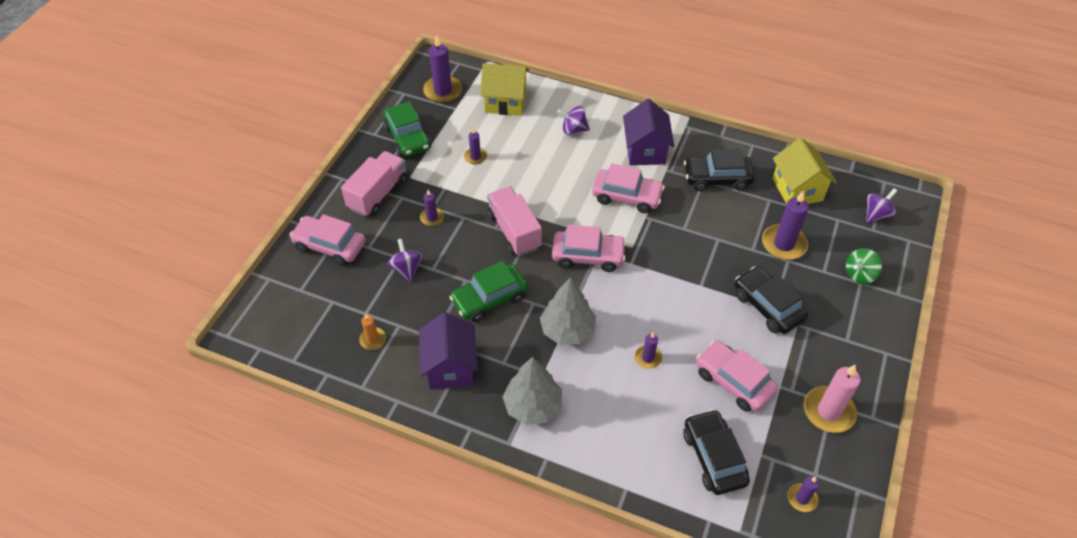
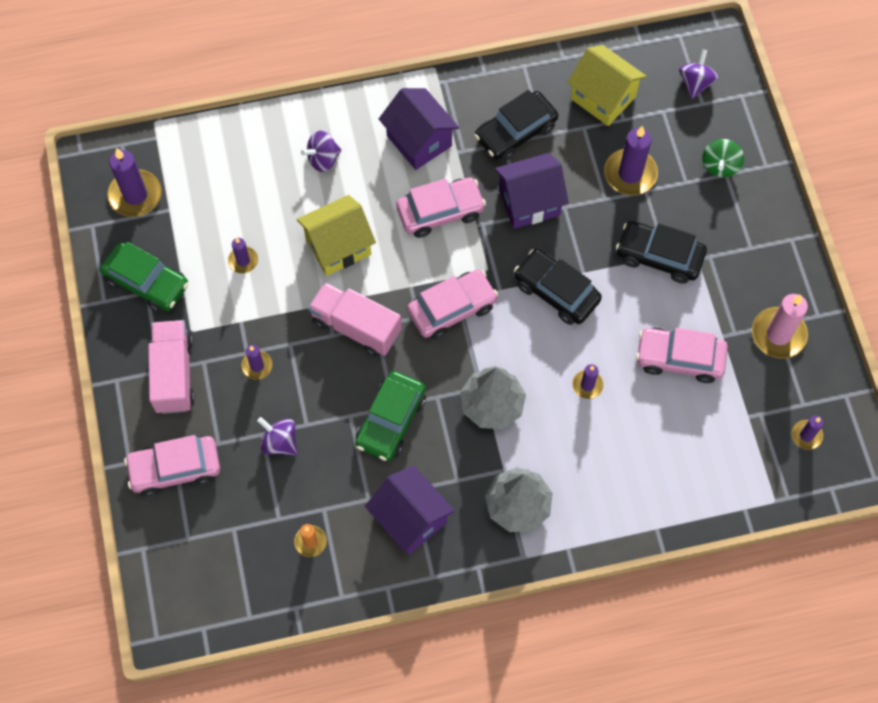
camera: 35 degrees left, 15 degrees up
(505, 102) = (220, 167): yellow house -> yellow house (338, 246)
(694, 223) = (529, 202): none -> purple house
(714, 457) = (710, 446): black car -> black car (556, 292)

